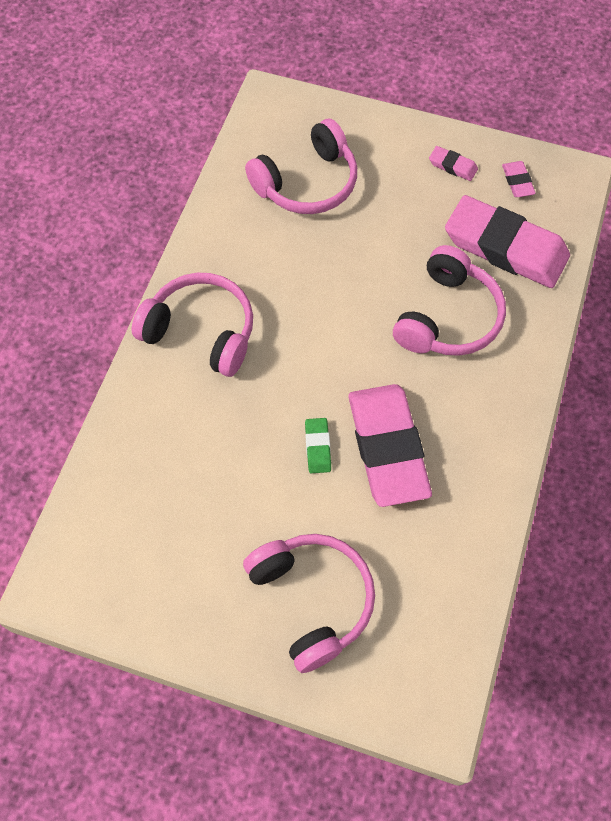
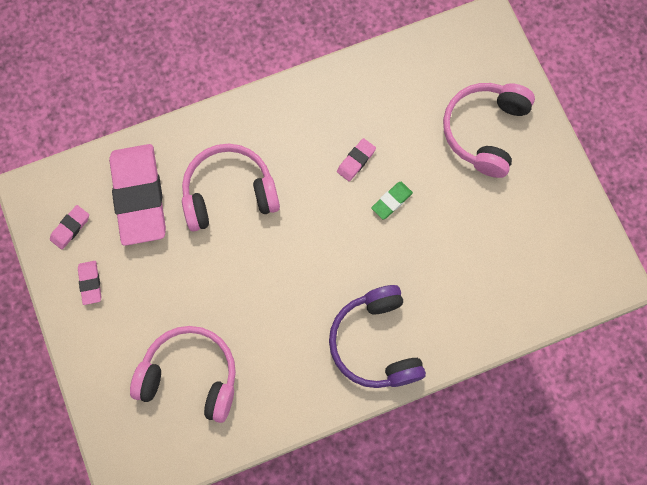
camera: 130 degrees left, 10 degrees up
(201, 331) = (375, 343): pink headphones -> purple headphones
(387, 448) = (356, 161): pink eraser -> pink eraser, size x0.41

